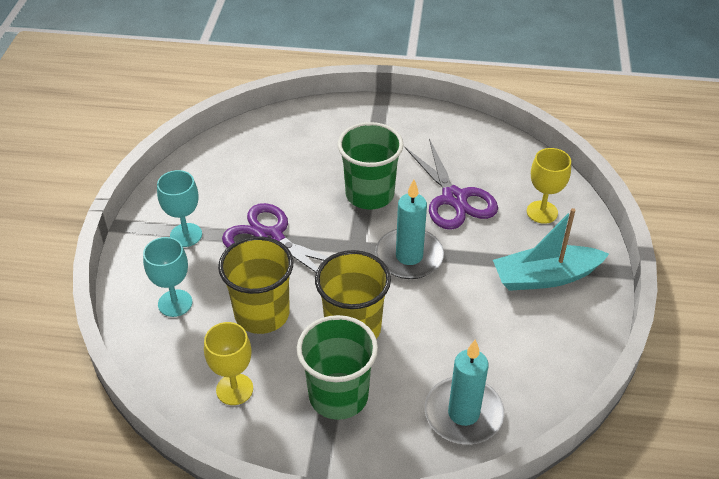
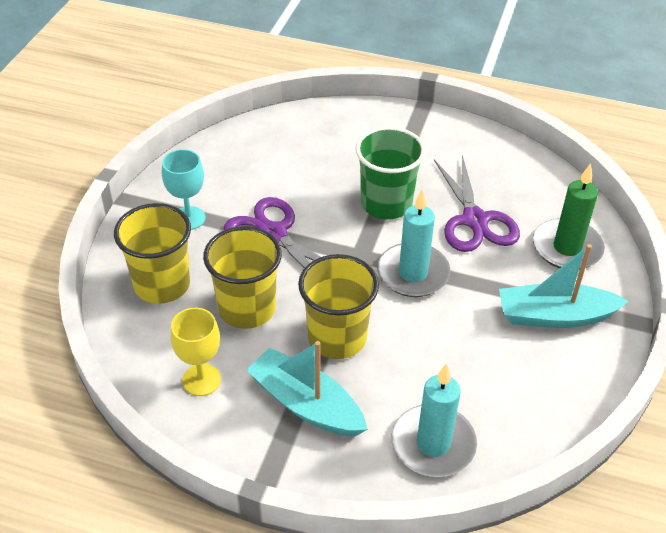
camera: 10 degrees right, 0 degrees up
(175, 303) = (162, 284): turquoise goblet -> yellow cup
(338, 396) = (306, 404): green cup -> turquoise boat
(542, 212) = (567, 248): yellow goblet -> green candle

